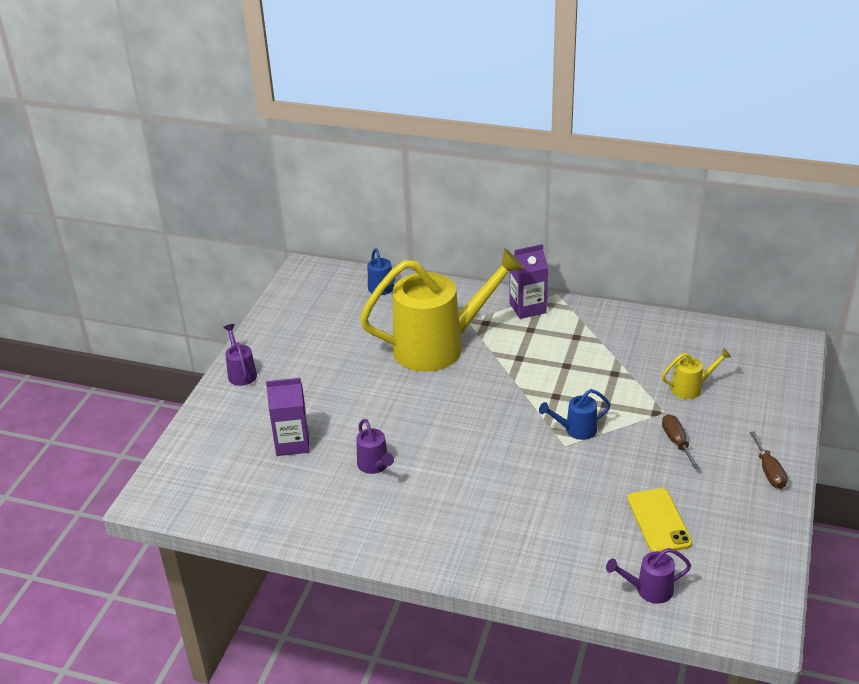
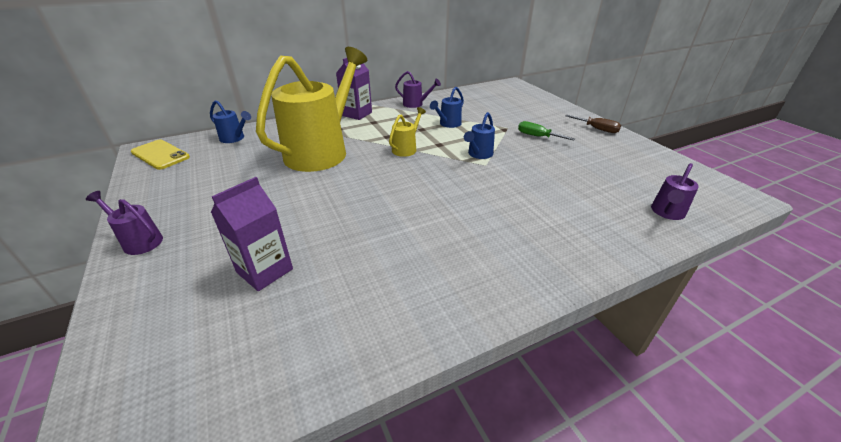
camera: 45 degrees left, 0 degrees up
(375, 466) = (372, 245): purple watering can -> purple watering can (416, 104)
(604, 372) = (448, 124): none -> blue watering can
(658, 521) = (599, 175): yellow phone -> yellow phone (160, 155)
(676, 442) = (537, 136): brown screwdriver -> green screwdriver
(691, 388) = (502, 113): yellow watering can -> yellow watering can (406, 148)

